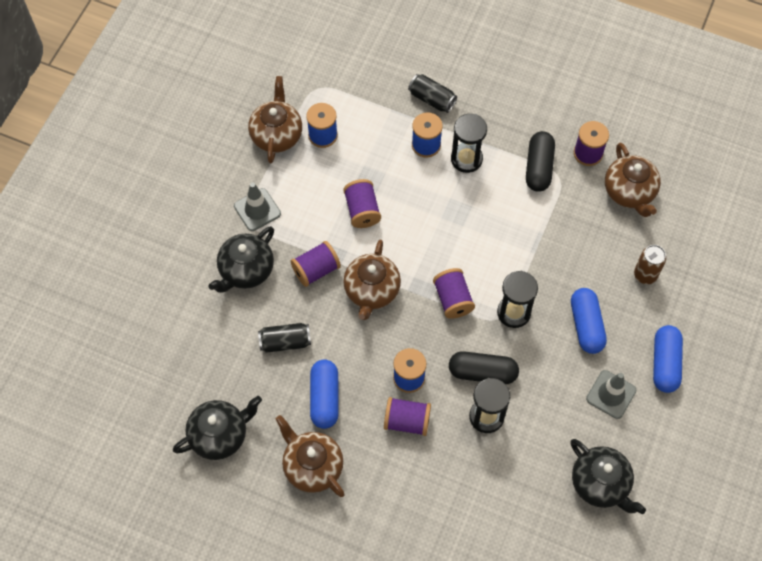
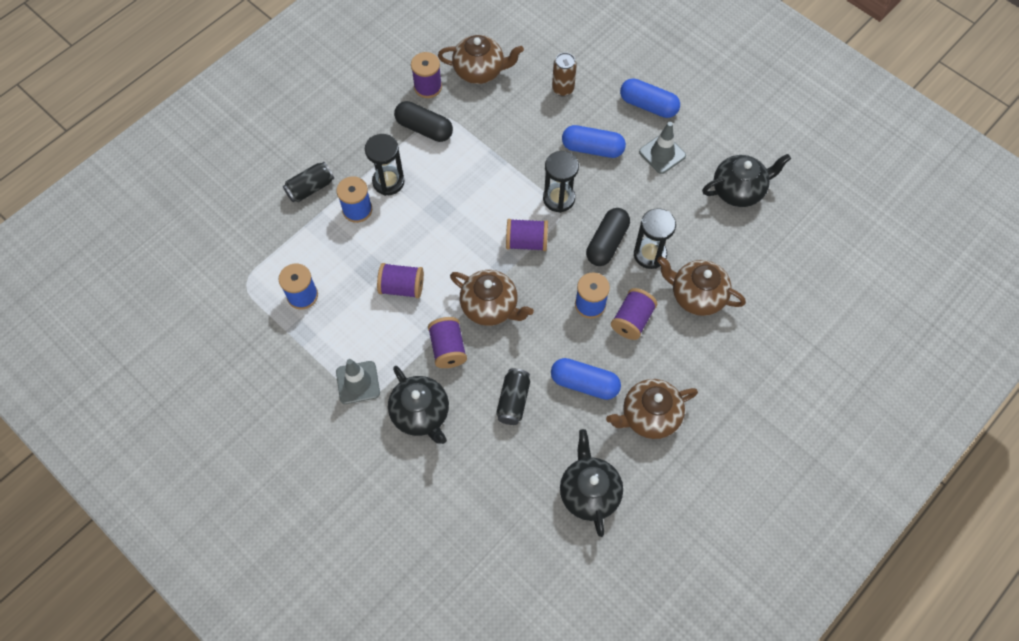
camera: 70 degrees left, 0 degrees up
(276, 135) = (280, 338): brown teapot -> brown teapot (696, 295)

